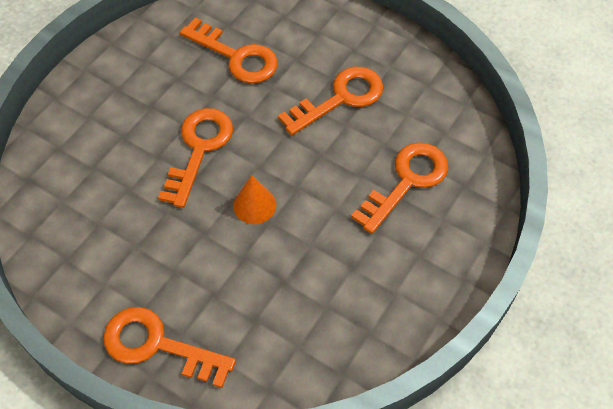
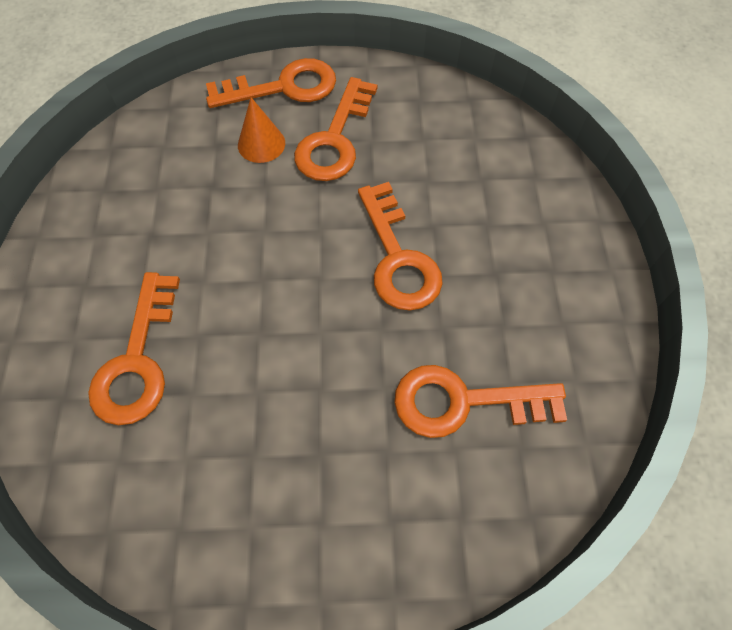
camera: 145 degrees right, 5 degrees up
(254, 205) = (291, 236): orange cone -> orange cone (261, 144)
(340, 98) = (286, 425): orange key -> orange key (334, 139)

